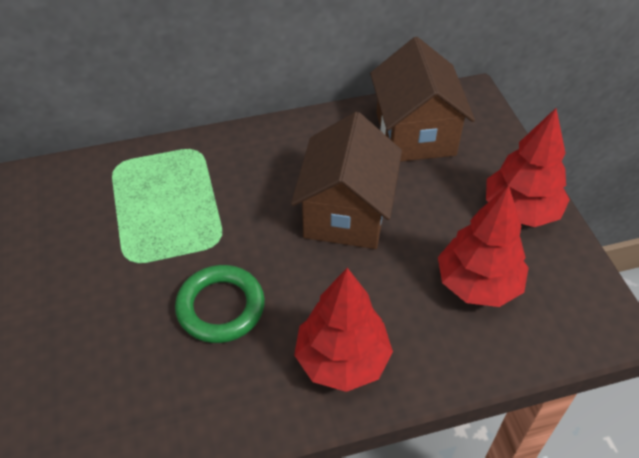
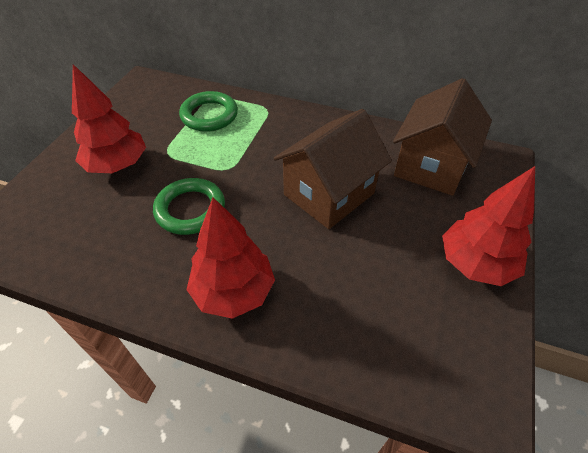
camera: 35 degrees right, 0 degrees up
(136, 190) = (209, 115): none -> green ring
(478, 284) = (387, 299): red tree -> red tree (117, 165)

